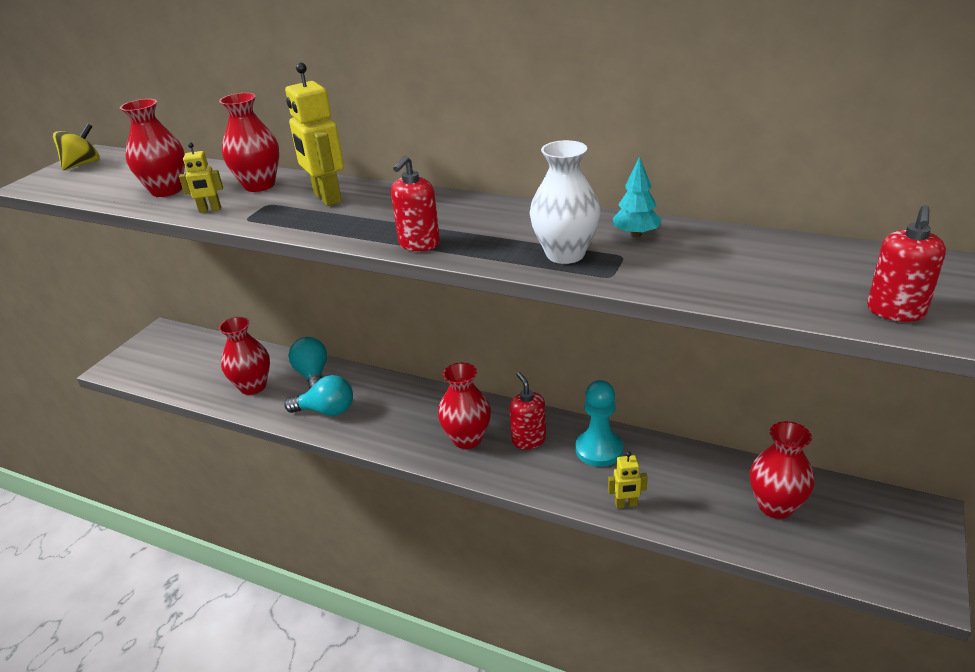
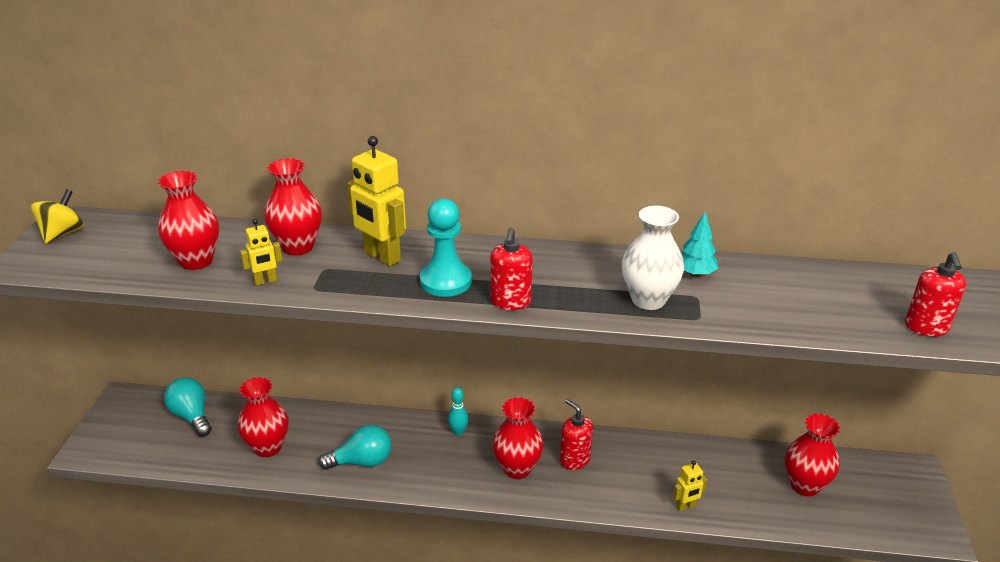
camera: 20 degrees left, 0 degrees up
(313, 375) = (328, 425): turquoise light bulb -> turquoise light bulb (192, 416)
(427, 397) = (458, 432): none -> turquoise bowling pin
(599, 449) = (641, 459): turquoise pawn -> turquoise pawn (446, 281)

